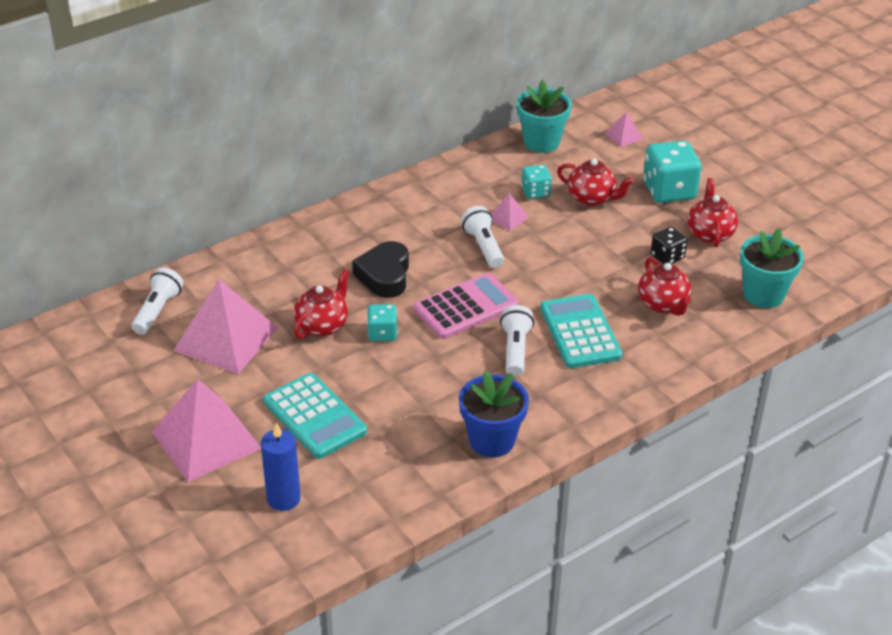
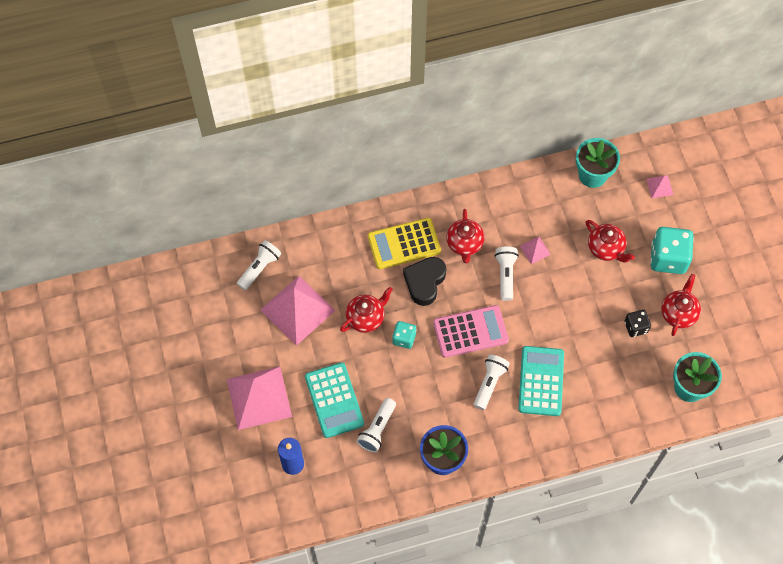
camera: 20 degrees right, 25 degrees up
(341, 247) = (404, 244): none -> yellow calculator
(388, 431) = (377, 429): none -> white flashlight
(535, 192) = (566, 229): turquoise dice -> none
(663, 304) = (611, 373): red teapot -> red teapot (464, 244)

